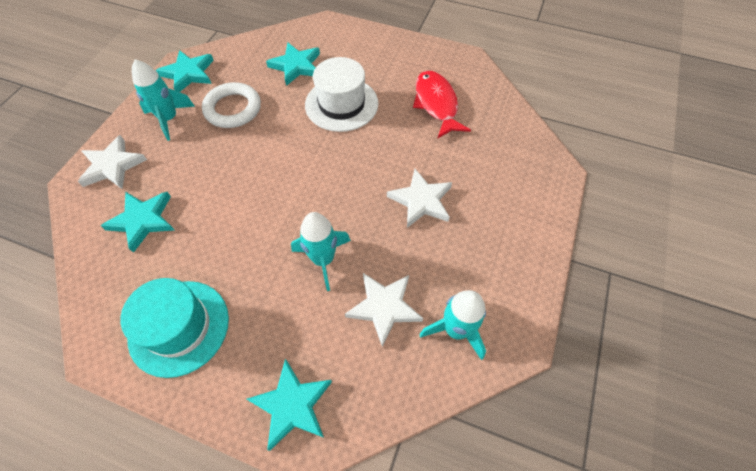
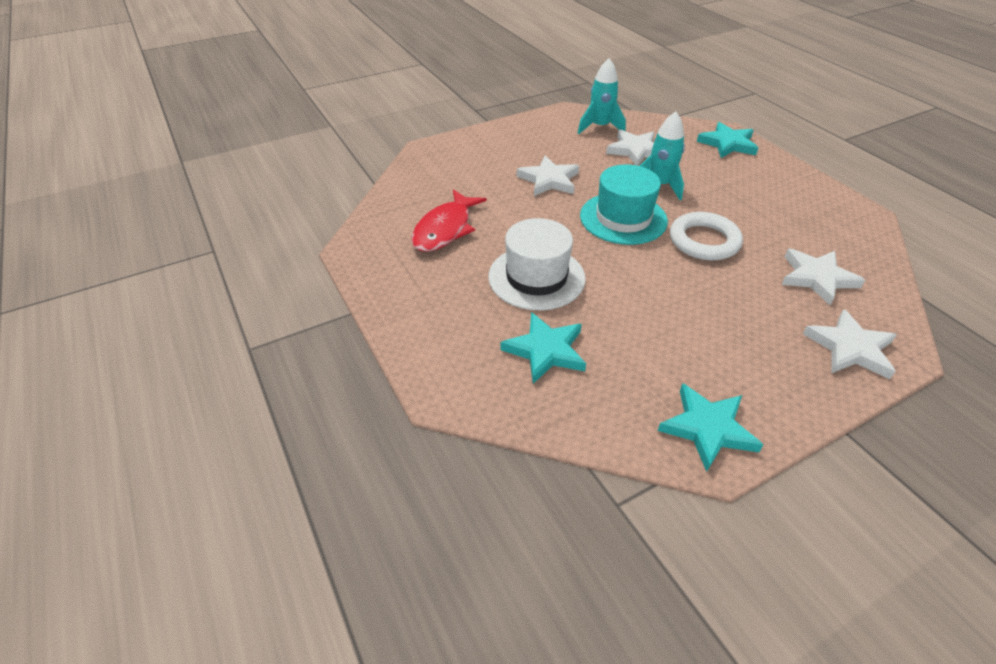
camera: 140 degrees left, 15 degrees down
(143, 220) = (817, 278): turquoise star -> white star
(169, 119) = (760, 370): turquoise rocket -> none
(179, 327) = (796, 200): turquoise hat -> turquoise hat (623, 218)
(233, 109) = (667, 338): white ring -> white ring (704, 241)

